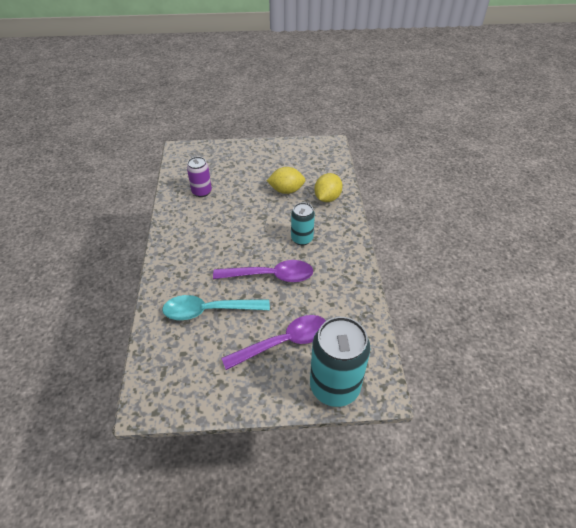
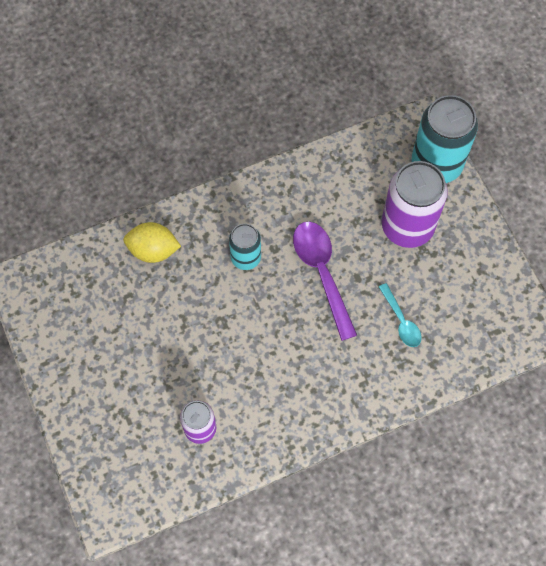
camera: 110 degrees left, 20 degrees up
(209, 311) = (401, 321): turquoise spoon -> turquoise spoon, size x0.56
(284, 342) = (407, 226): purple spoon -> purple can
(286, 190) = (156, 309): yellow lemon -> none

